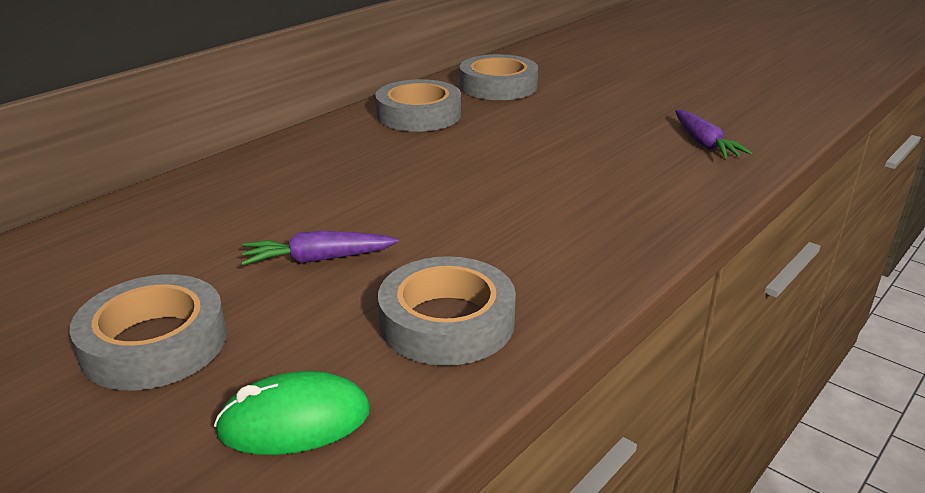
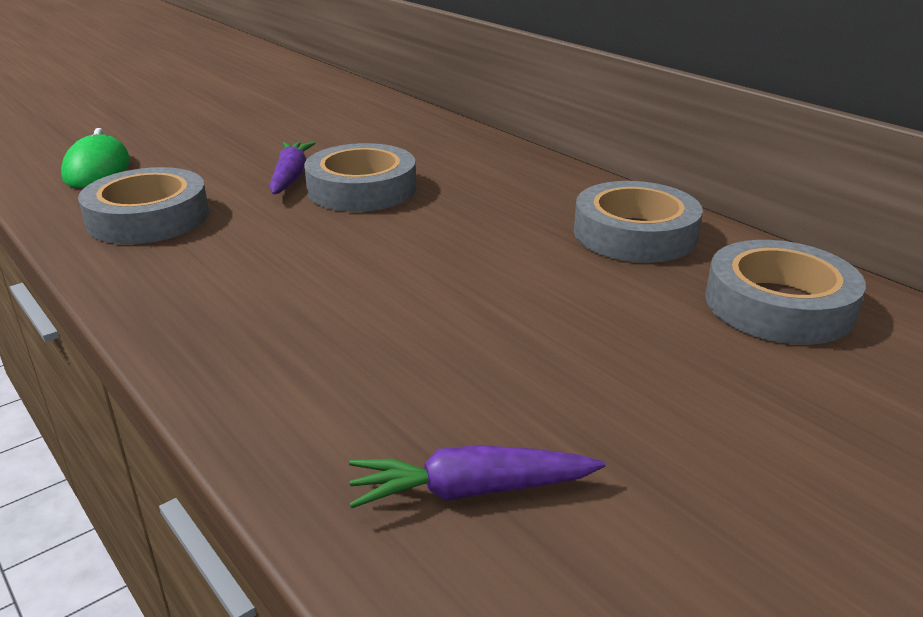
camera: 100 degrees right, 0 degrees up
(154, 343) = (223, 135): grey tape -> grey tape (362, 189)

